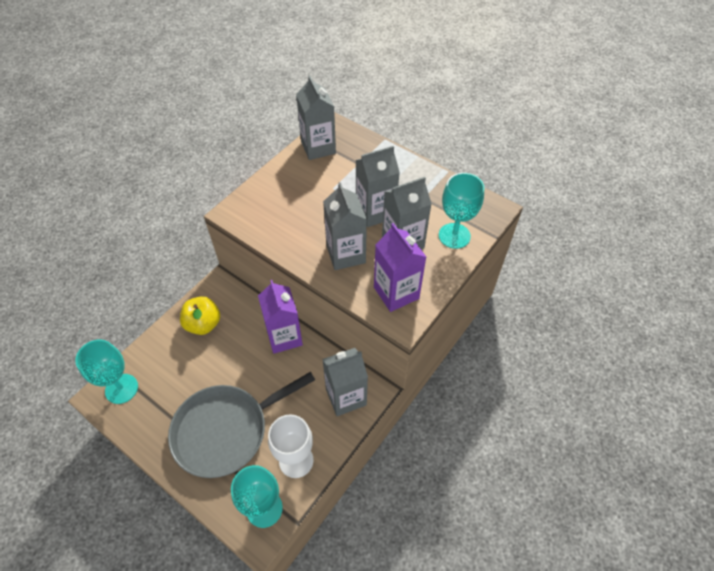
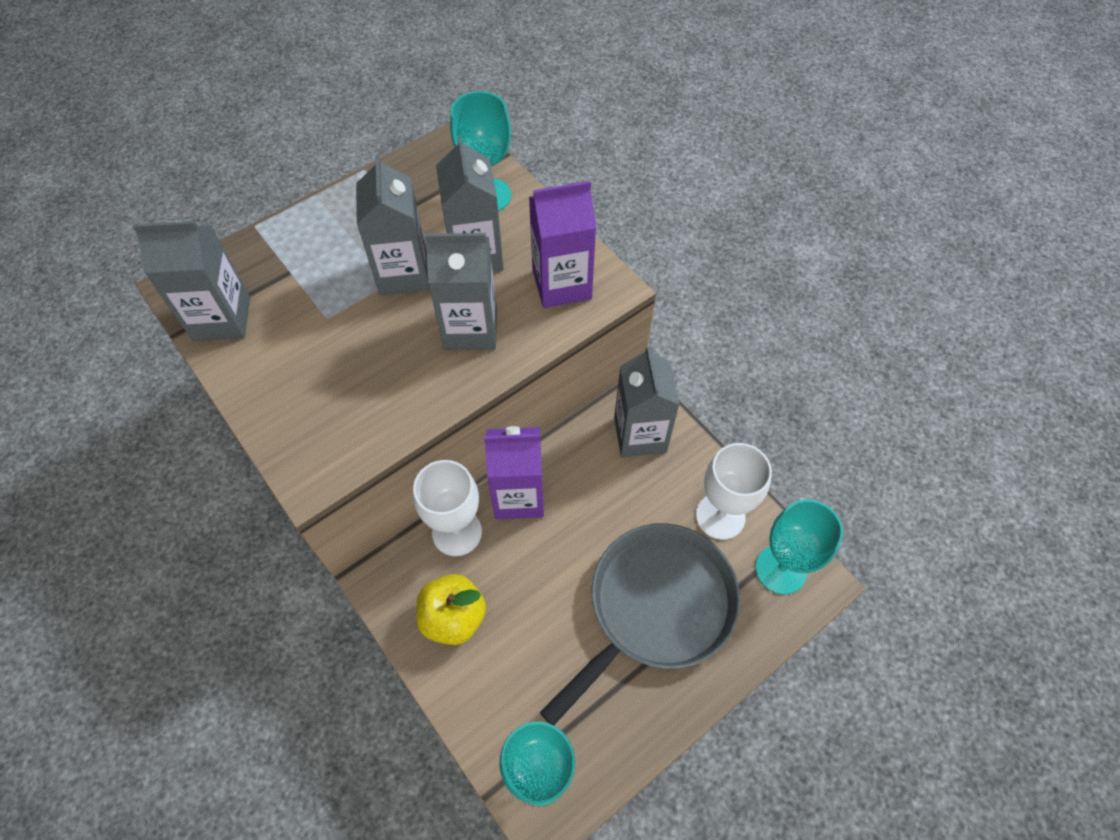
camera: 75 degrees left, 5 degrees up
(225, 431) = (656, 606): grey pan -> grey pan turned 120 degrees counterclockwise
(254, 312) = (457, 532): none -> white goblet

